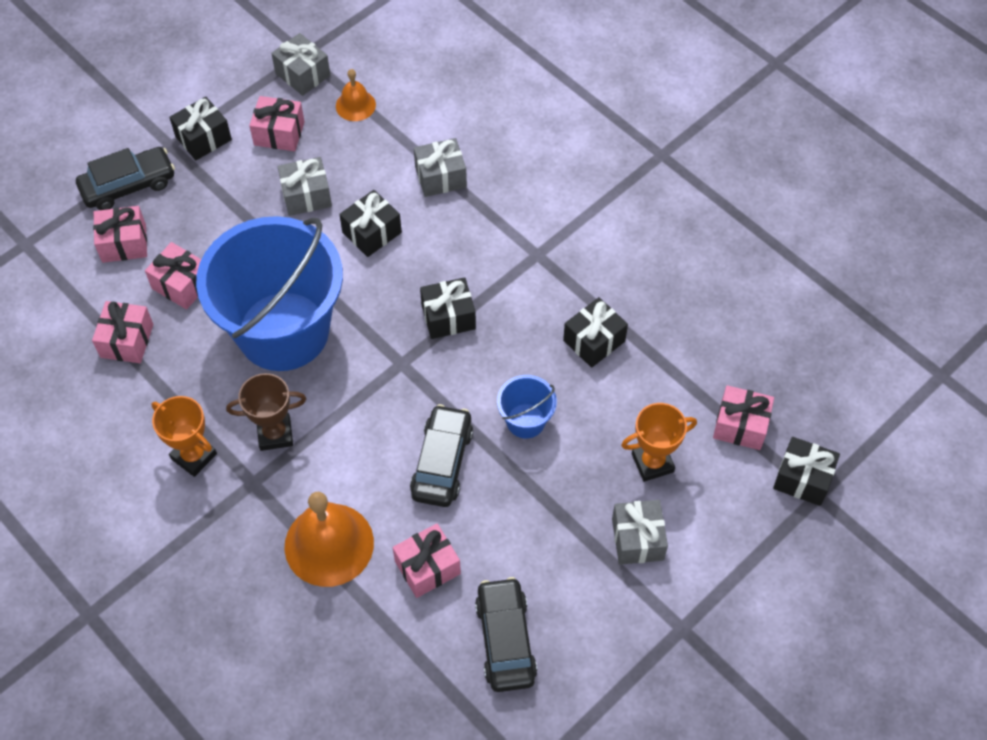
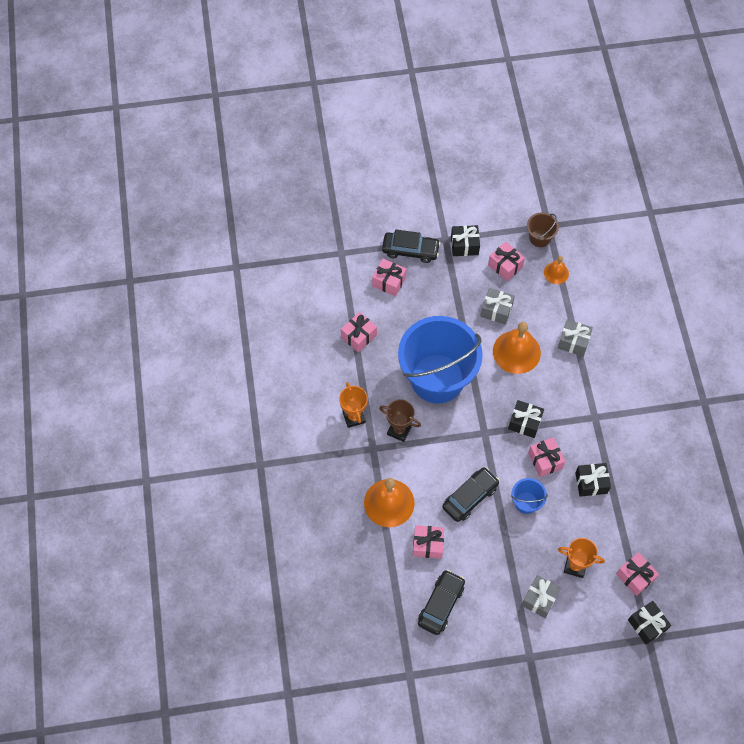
camera: 35 degrees right, 5 degrees up
(182, 284) = (403, 322): pink gift -> pink gift (545, 460)
(302, 74) = (540, 238): grey gift -> brown bucket
(372, 232) = (516, 352): black gift -> orange bell

